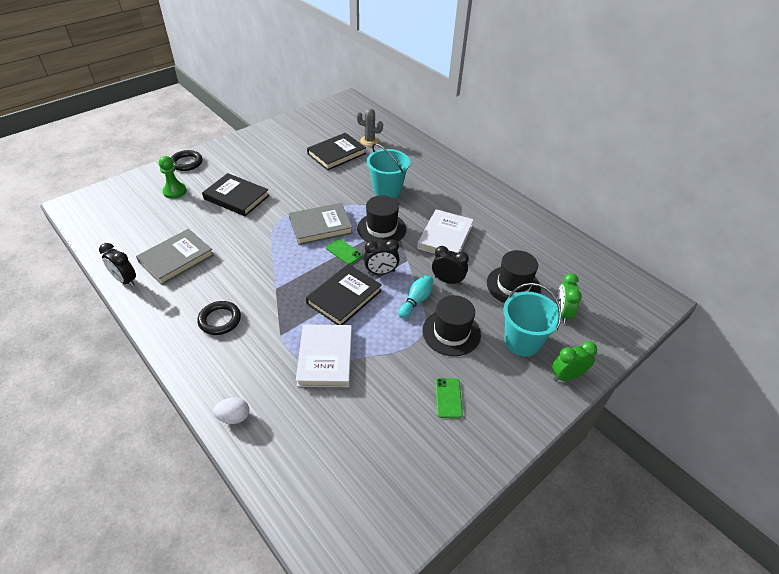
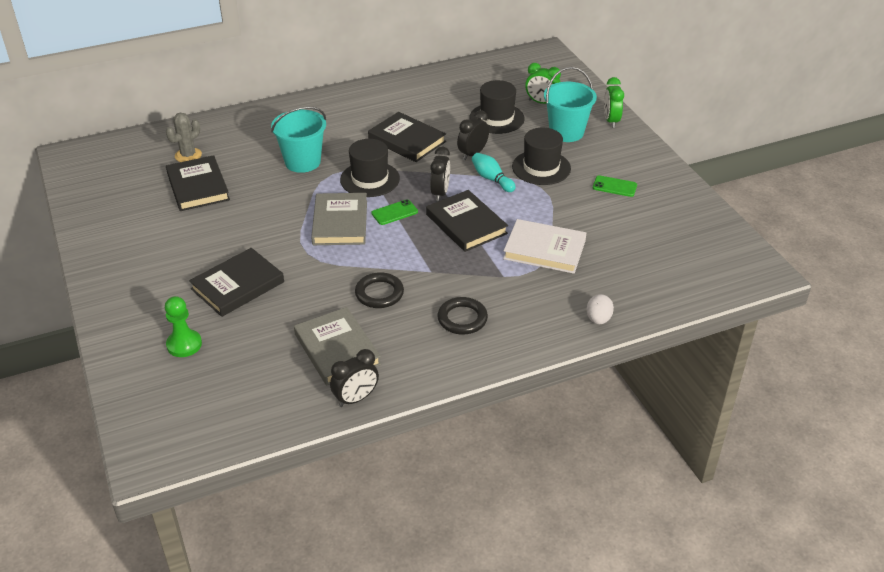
camera: 70 degrees left, 5 degrees down
(186, 163) = (117, 328): black ring -> black ring (379, 293)
(445, 237) = (407, 140): white book -> black book

